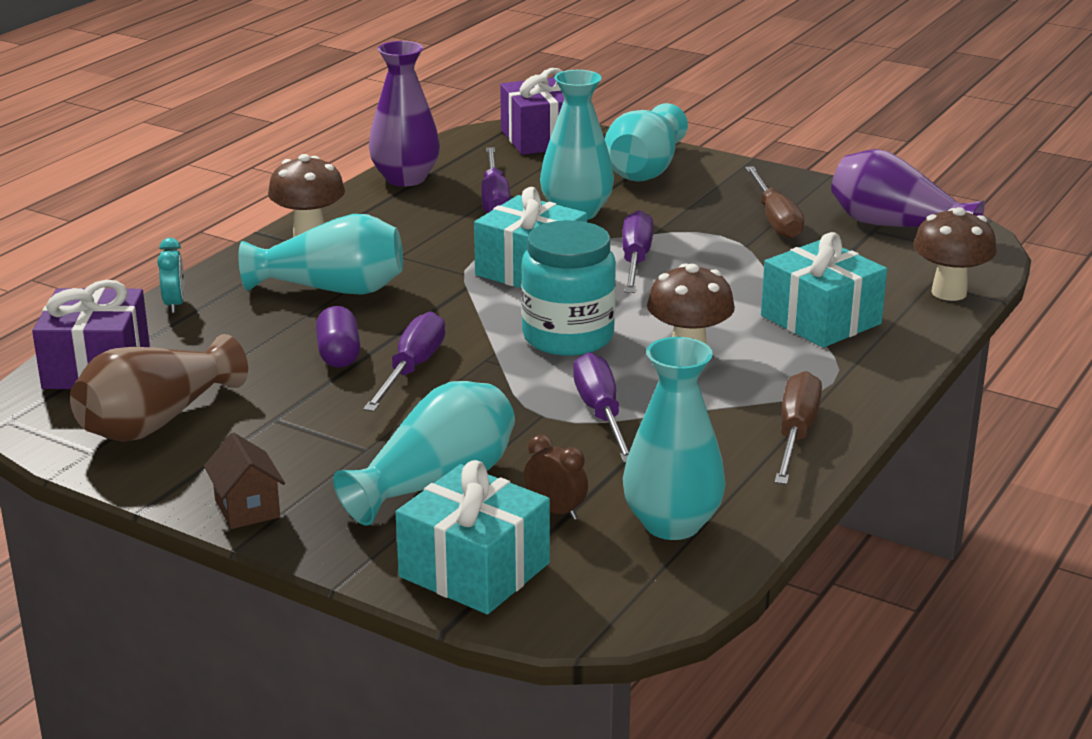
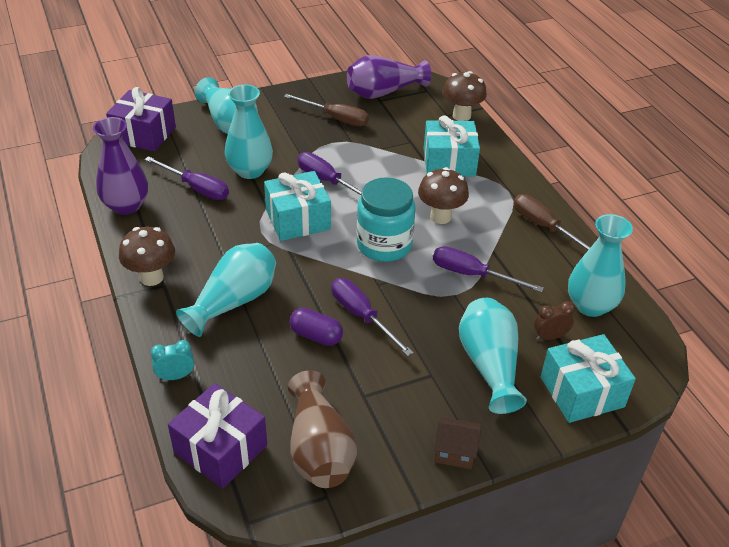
camera: 55 degrees left, 15 degrees up
(175, 304) = (175, 376): turquoise clock -> turquoise clock turned 45 degrees counterclockwise

